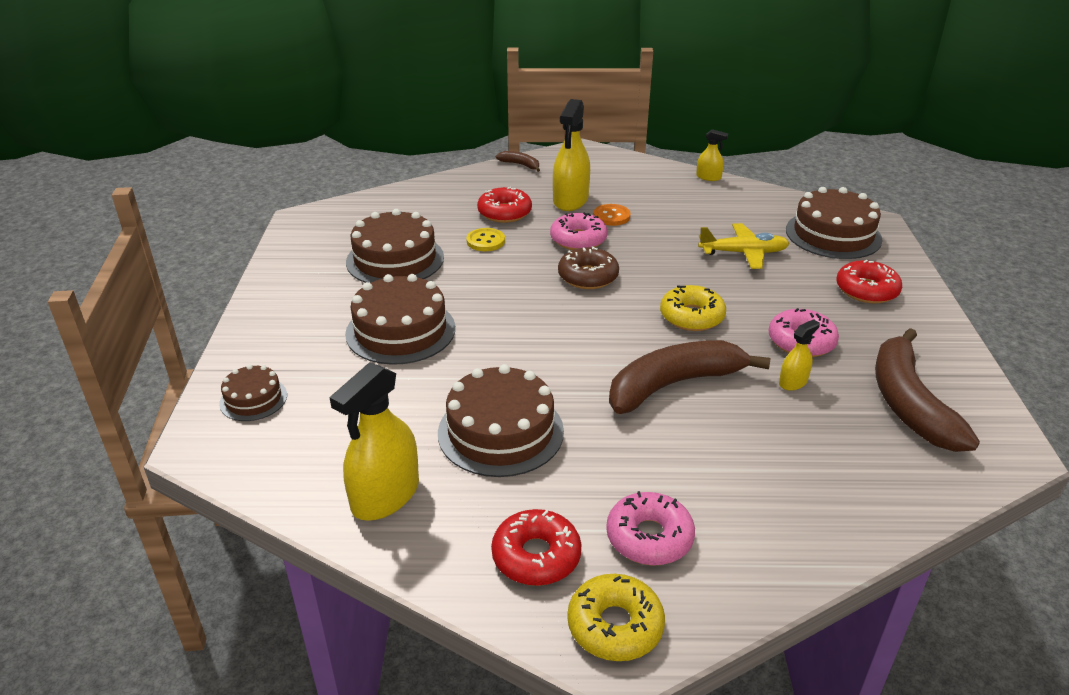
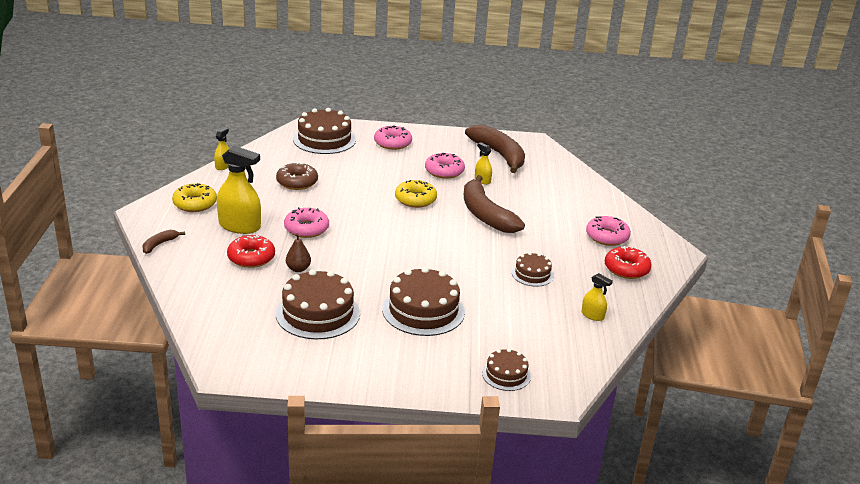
camera: 90 degrees left, 5 degrees down
(385, 496) = (592, 315): yellow spray bottle -> yellow spray bottle, size x0.50
(485, 241) = (298, 269): yellow button -> brown pear
(500, 432) = (532, 274): brown cake -> brown cake, size x0.55
(588, 276) = (361, 230): brown donut -> brown donut (297, 182)
(611, 216) = (273, 212): orange button -> none
(615, 626) = (662, 251): yellow donut -> yellow donut (195, 204)
(744, 253) = (341, 171): yellow plane -> none
(866, 290) = (392, 143): red donut -> pink donut
(908, 403) = (499, 155): brown banana -> brown banana turned 120 degrees counterclockwise

